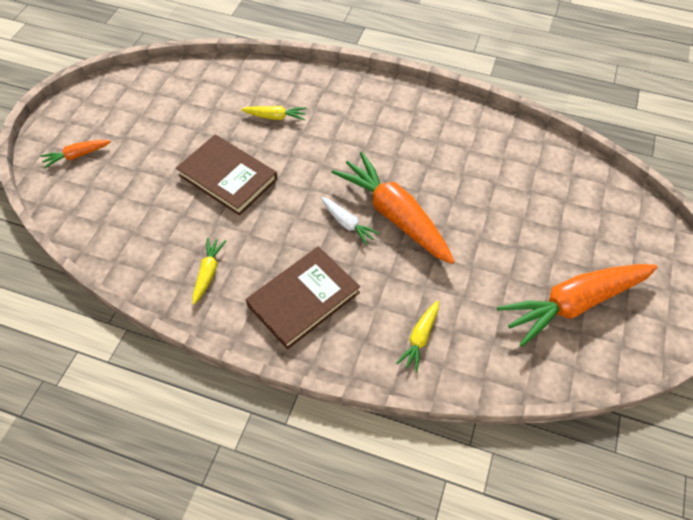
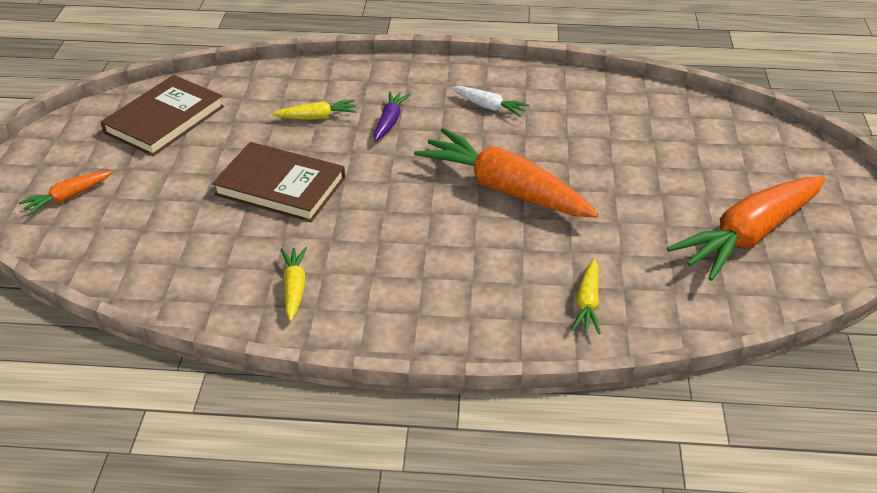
camera: 15 degrees left, 15 degrees down
(303, 299) = (428, 291): brown book -> brown book (164, 119)
(328, 132) = (389, 121): none -> purple carrot
(347, 224) = (451, 207): white carrot -> white carrot (489, 107)

